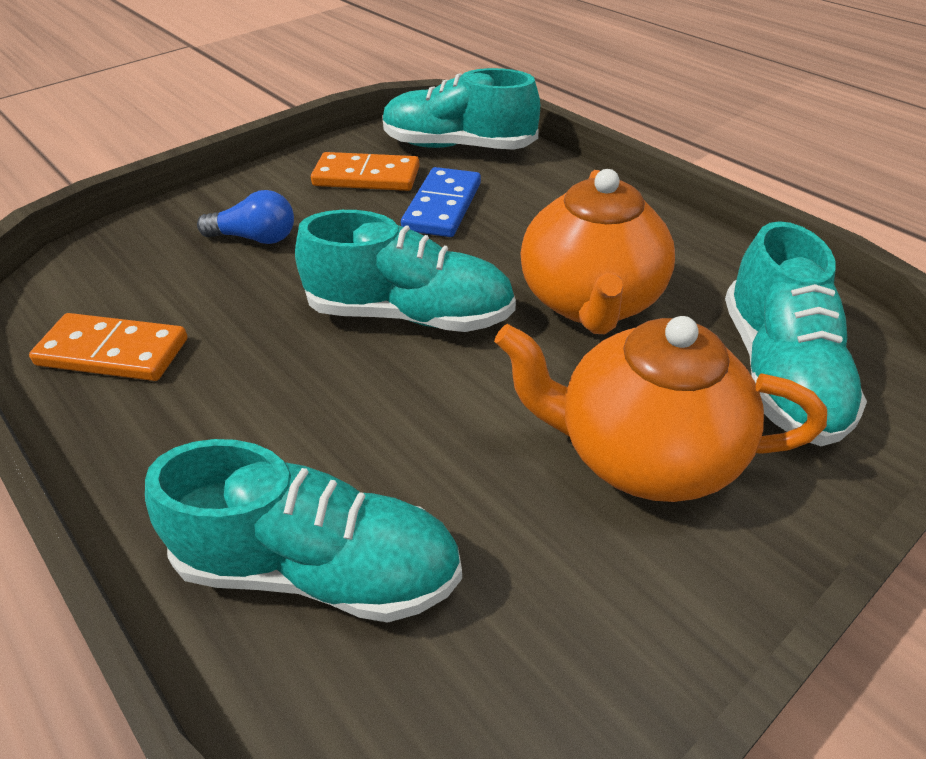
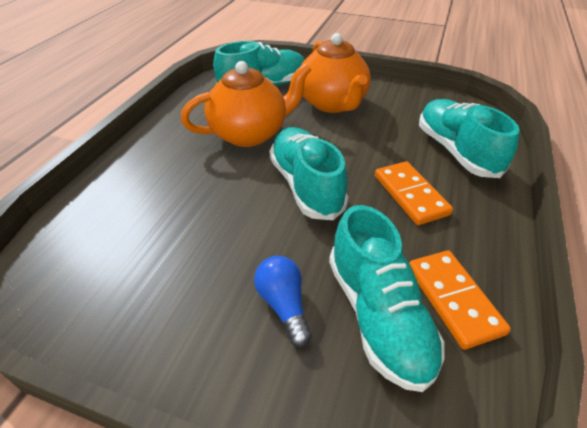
camera: 120 degrees left, 0 degrees up
(366, 176) = (150, 283): orange domino -> orange domino (410, 195)
(442, 206) = (181, 217): blue domino -> none
(458, 146) = (73, 246): turquoise shoe -> turquoise shoe (378, 315)

